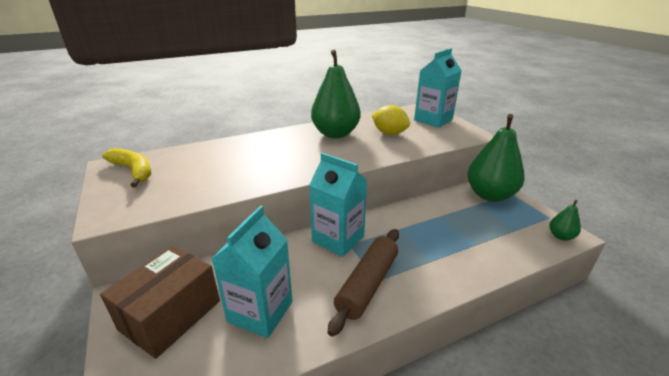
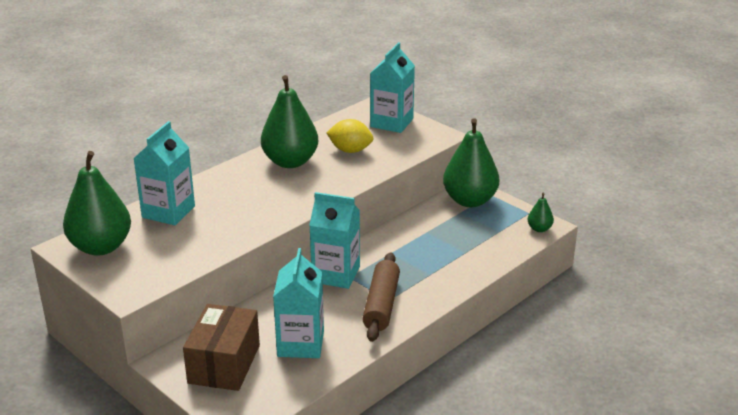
camera: 20 degrees left, 0 degrees up
(133, 171) = (101, 247): yellow banana -> green pear
(212, 153) = (168, 212): none -> turquoise carton

